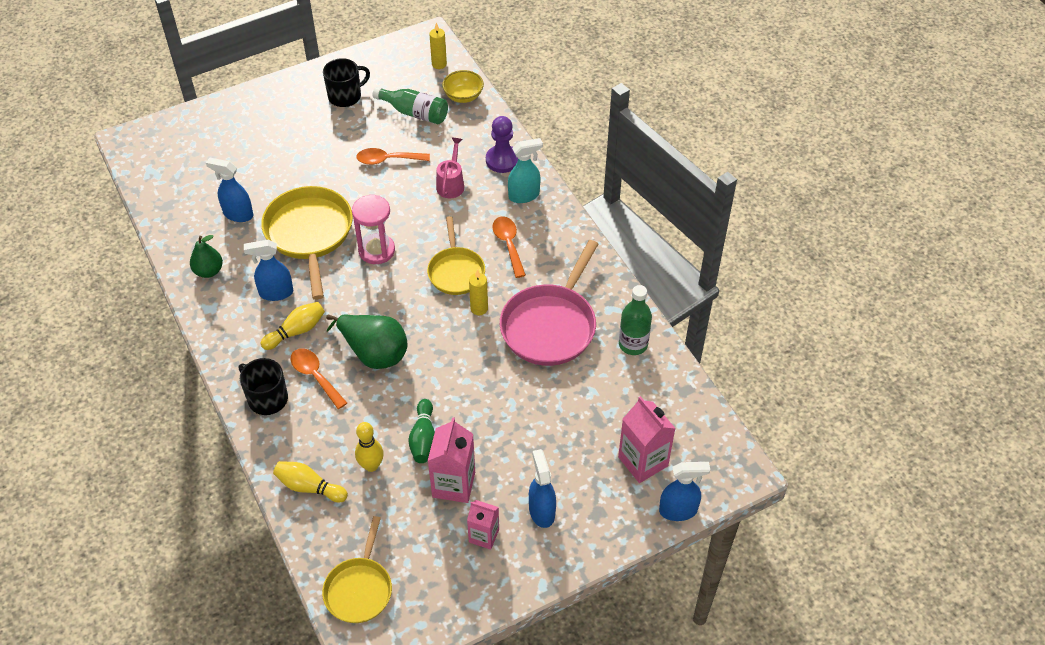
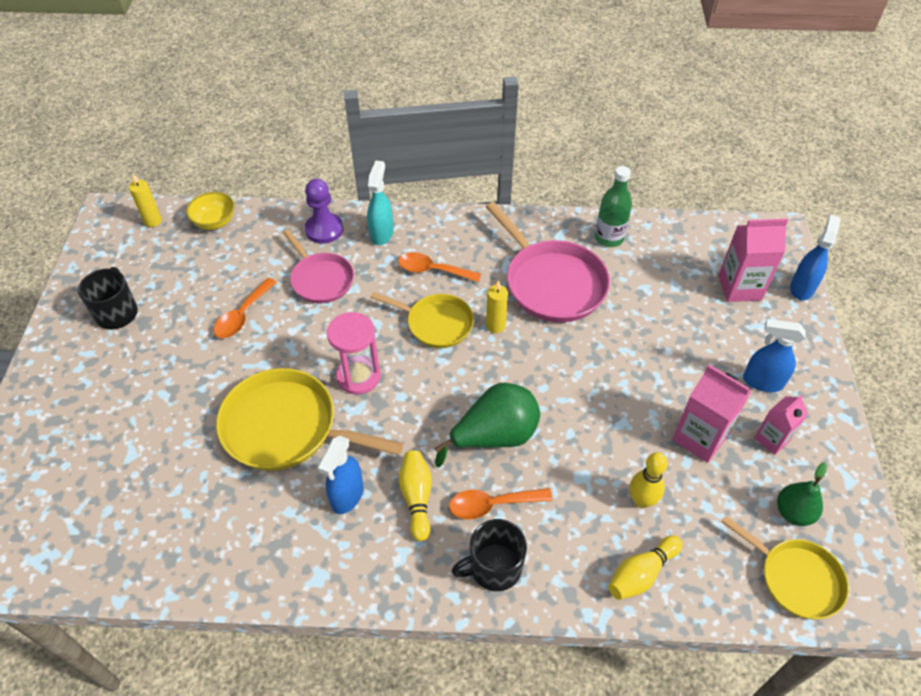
camera: 60 degrees left, 0 degrees up
(209, 271) = (260, 555): green pear -> green pear (793, 512)
(238, 214) = (197, 488): blue spray bottle -> none
(414, 113) = (199, 267): green bottle -> none
(423, 438) = (630, 439): green bowling pin -> none
(451, 184) = (320, 279): pink watering can -> pink pan

